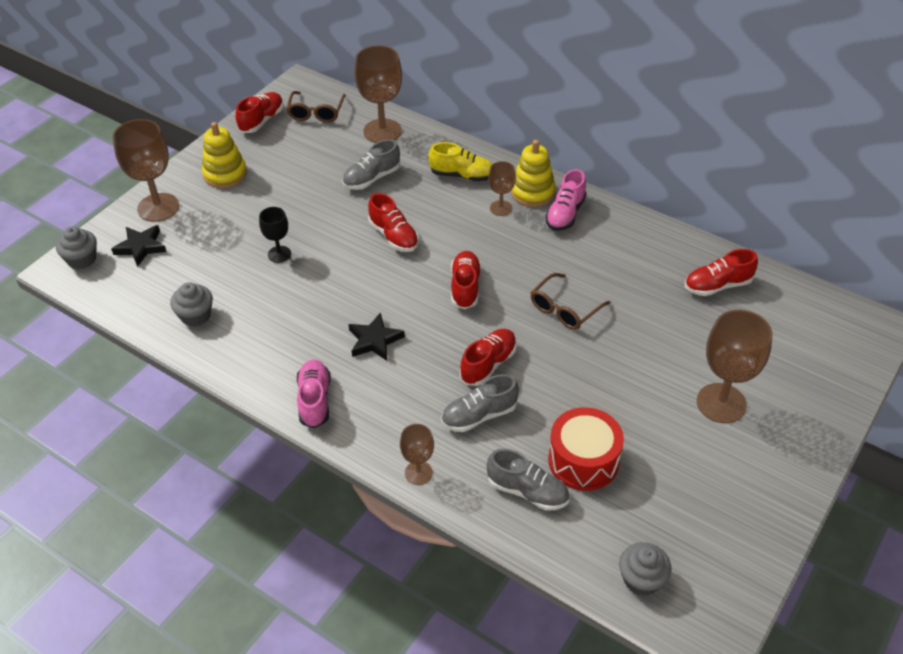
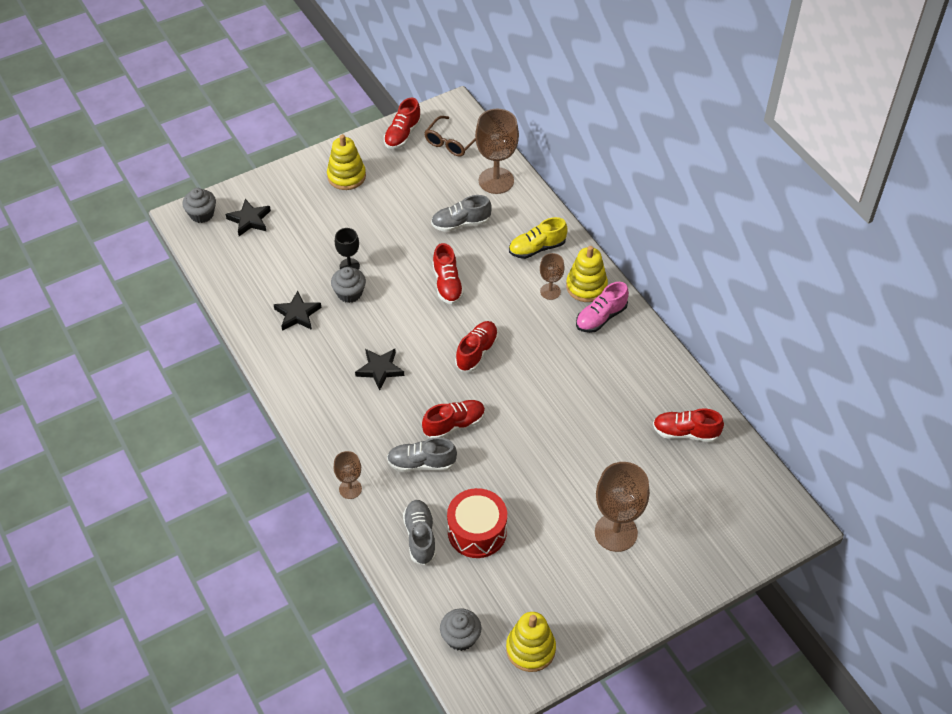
camera: 25 degrees right, 5 degrees up
(158, 207) = (280, 188): brown goblet -> none
(195, 315) = (260, 295): grey cupcake -> grey cupcake (349, 293)
(249, 319) = (297, 314): none -> black star
(261, 121) = (402, 134): red shoe -> red shoe turned 150 degrees clockwise
(315, 400) = (308, 401): pink shoe -> none
(462, 175) = (537, 248): yellow shoe -> yellow shoe turned 120 degrees clockwise
(527, 491) = (420, 537): grey shoe -> grey shoe turned 150 degrees counterclockwise
(564, 309) = (544, 402): brown glasses -> none
(722, 558) = (530, 649): none -> yellow stacking toy

